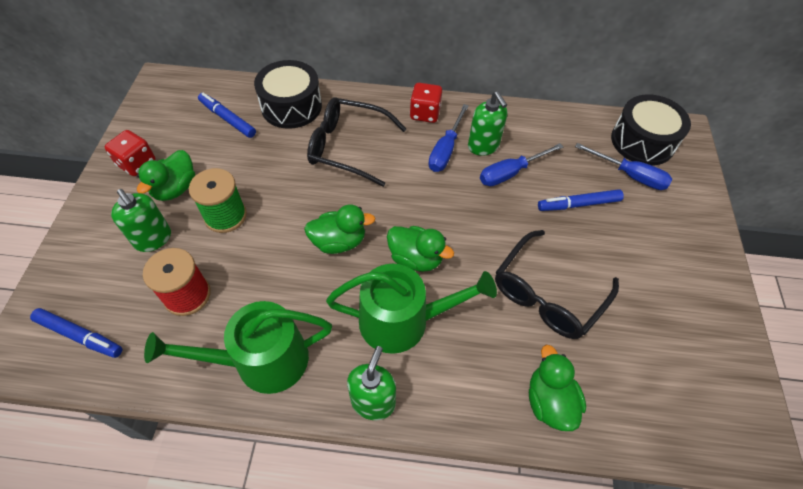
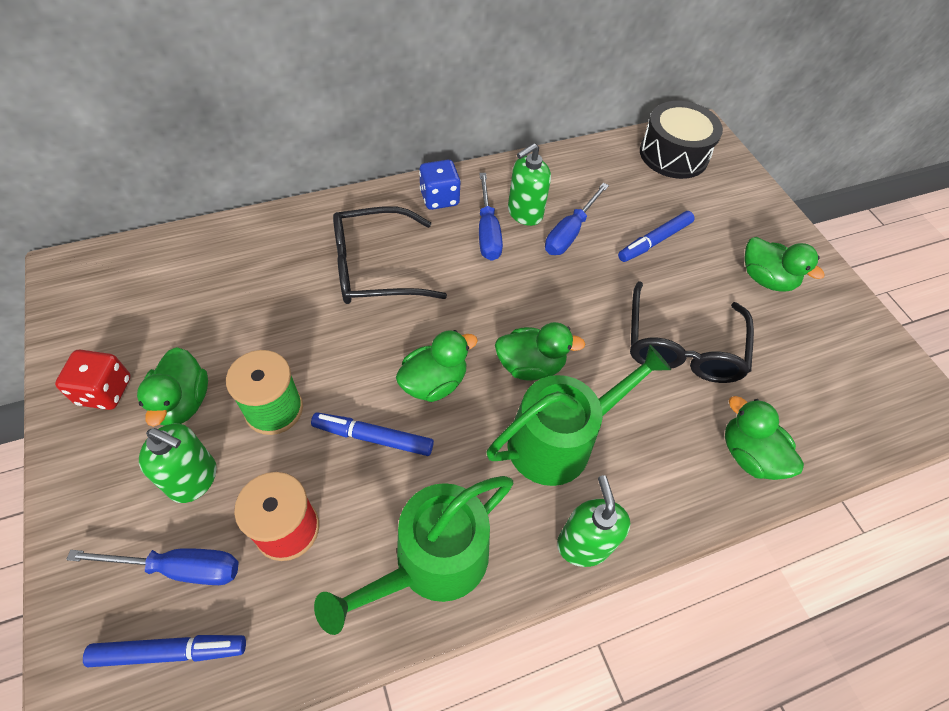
camera: 30 degrees left, 0 degrees up
(228, 119) = (198, 287): blue marker -> blue marker (373, 437)
(291, 106) = (274, 243): black drum -> none
(425, 113) = (439, 198): red dice -> blue dice
(483, 146) = (524, 213): green soap dispenser -> green soap dispenser turned 105 degrees clockwise
(630, 175) = (683, 193): blue screwdriver -> blue screwdriver (179, 568)
(660, 271) = (765, 279): none -> green duck

